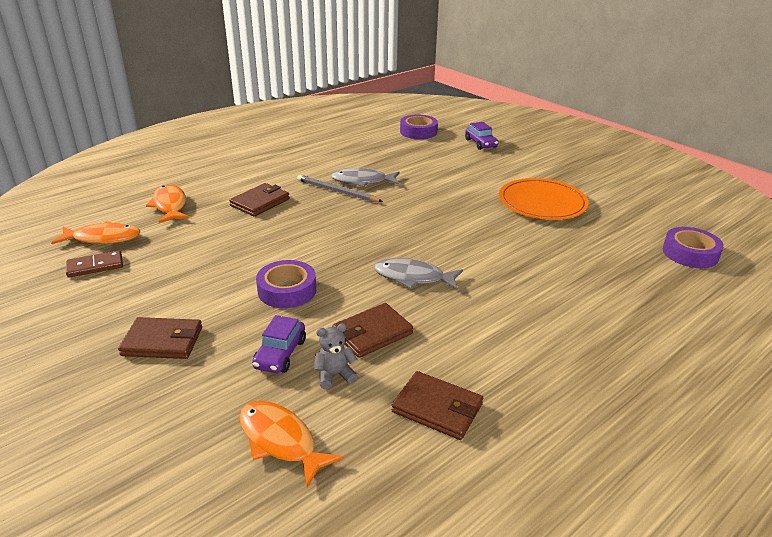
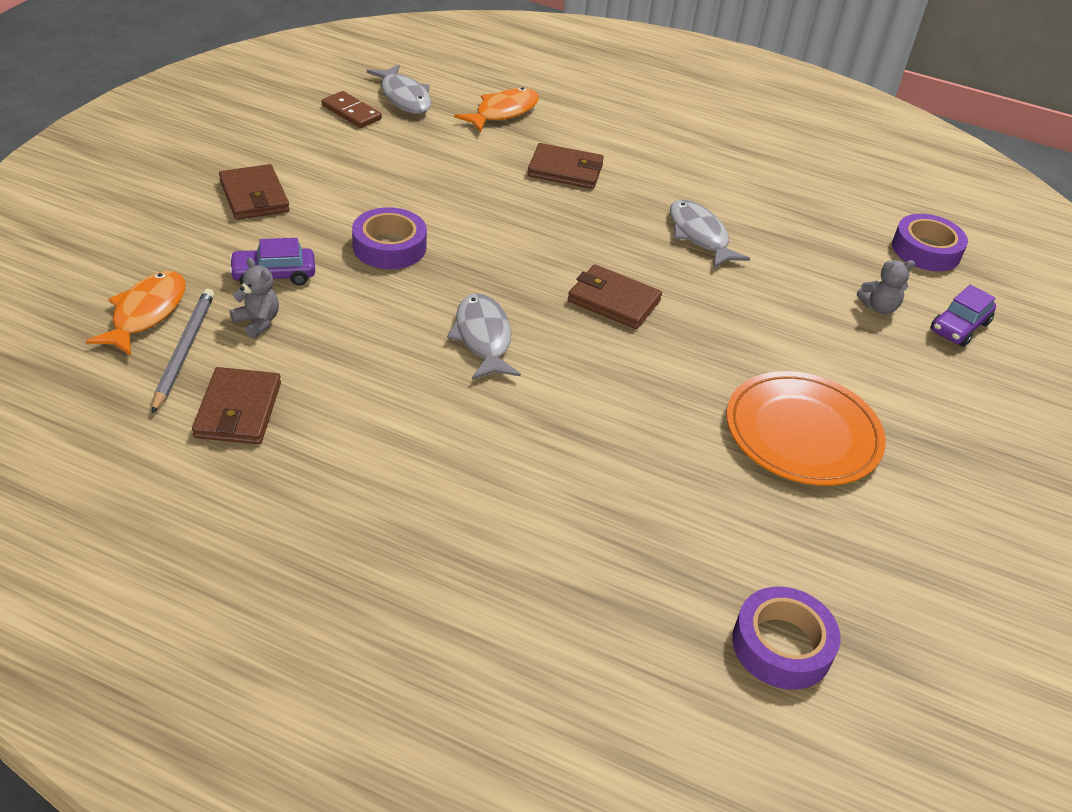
camera: 60 degrees right, 10 degrees up
(103, 238) = (404, 97): orange fish -> grey fish
(337, 191) = (649, 222): grey pencil -> grey pencil (184, 351)
(372, 333) = (345, 331): brown wallet -> brown wallet (613, 301)
(455, 156) = (879, 307): none -> grey teddy bear

